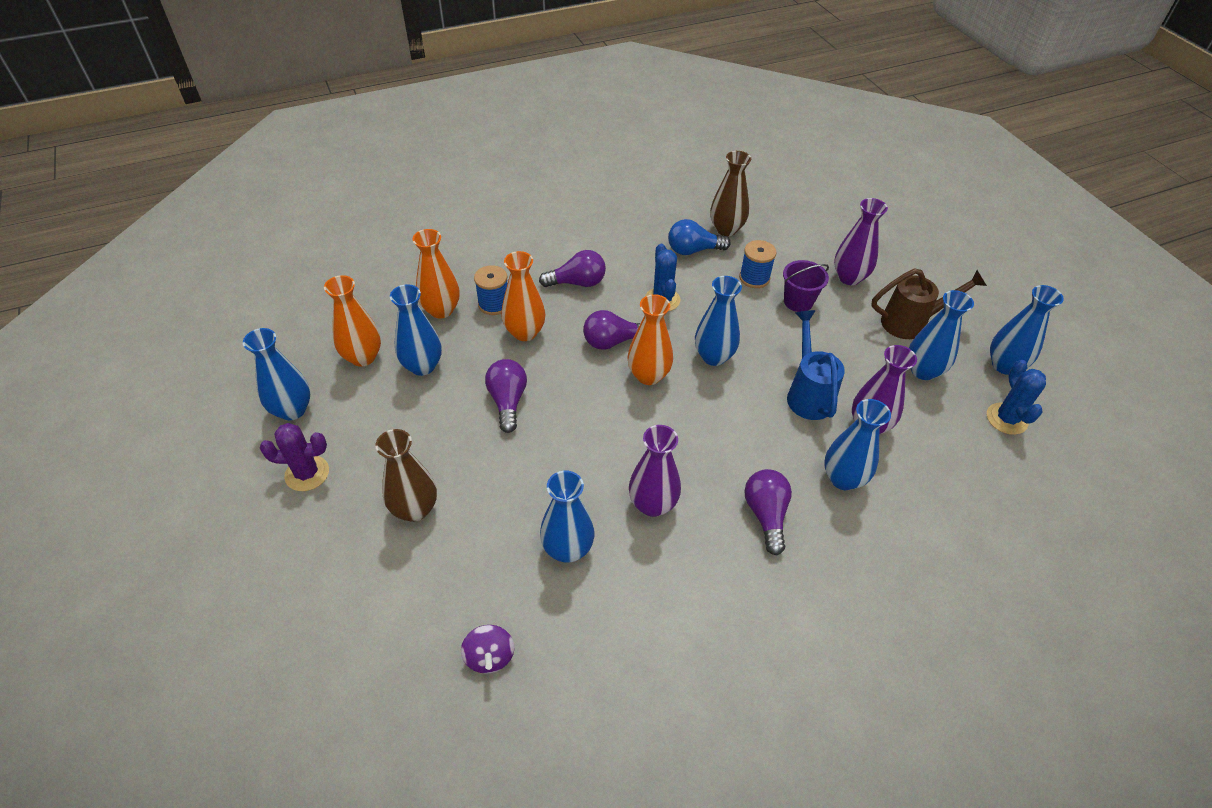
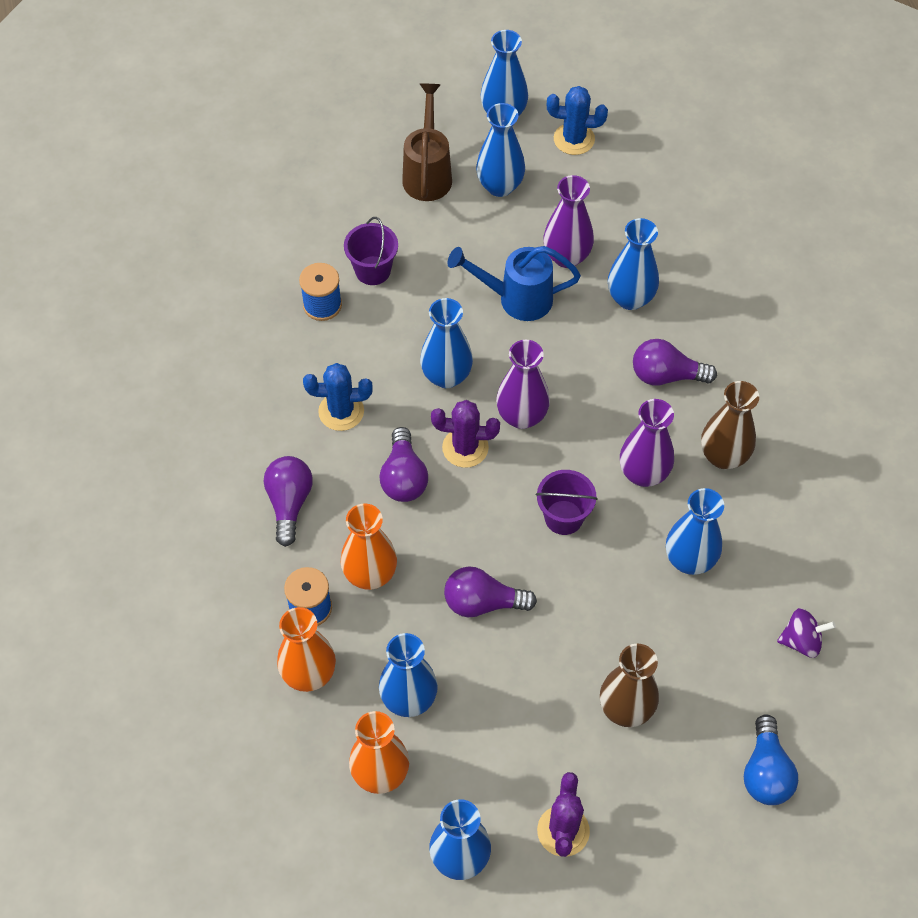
camera: 80 degrees left, 10 degrees up
(595, 448) = (563, 517): none -> purple bucket
(648, 375) = (465, 448): orange vase -> purple cactus
(693, 250) = (255, 360): blue light bulb -> blue light bulb (765, 772)
(726, 229) = (222, 314): brown vase -> brown vase (723, 456)
(849, 277) = (342, 208): purple vase -> purple vase (522, 416)

